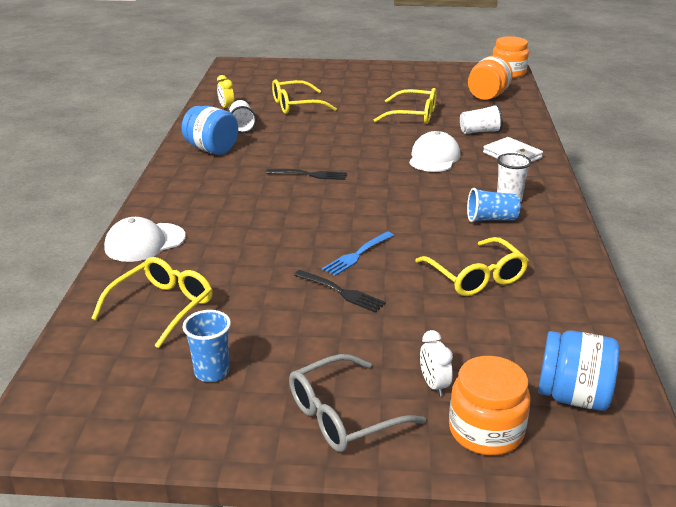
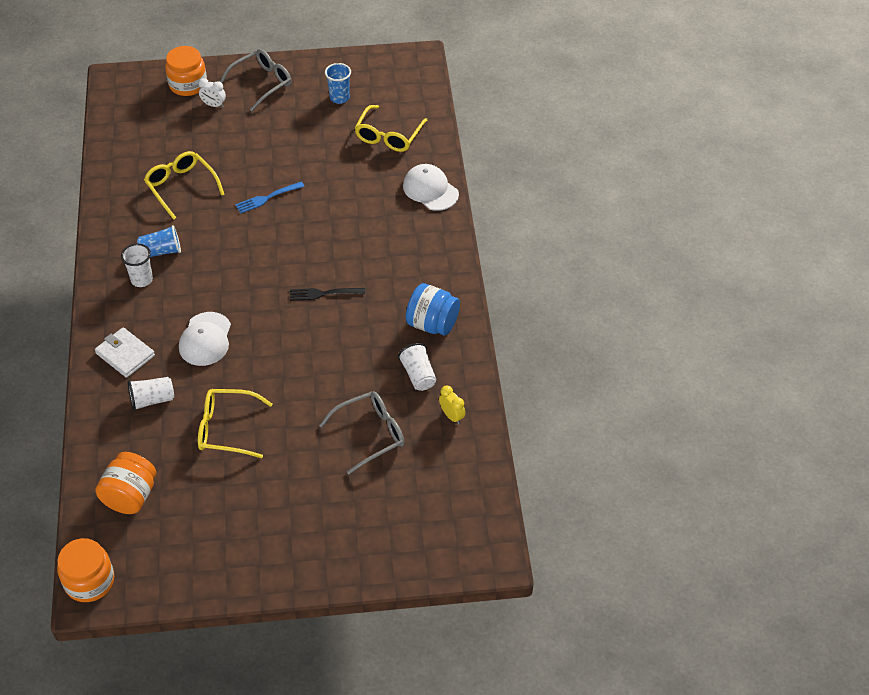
camera: 170 degrees right, 20 degrees up
(145, 242) = (430, 190): white cap -> white cap turned 90 degrees counterclockwise
(296, 105) = (370, 434): yellow glasses -> grey glasses
(340, 292) = (275, 162): black fork -> none
(357, 254) = (267, 198): blue fork -> blue fork turned 150 degrees counterclockwise
(434, 385) = (214, 105): white clock -> white clock turned 135 degrees clockwise
(572, 396) = (138, 108): blue jar -> none

